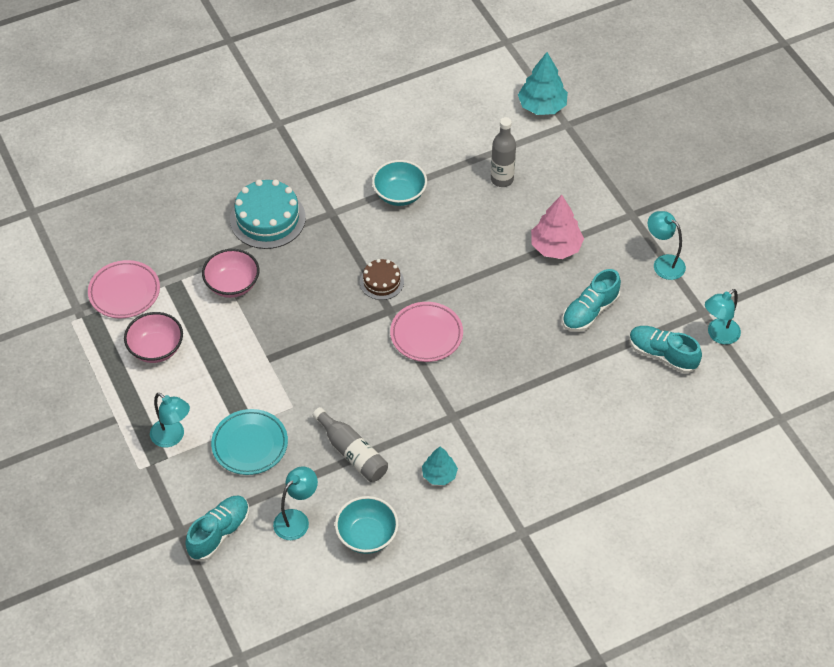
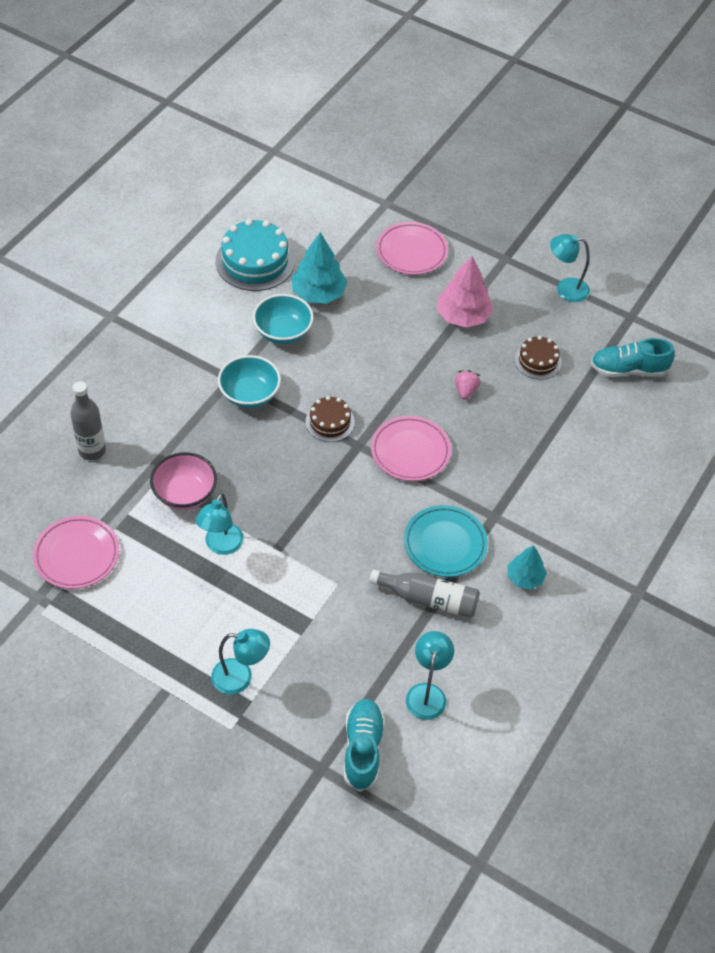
camera: 35 degrees left, 0 degrees up
(156, 349) = (154, 596): pink bowl -> none
(250, 444) = (324, 643): turquoise plate -> turquoise plate (445, 544)
(267, 219) = (171, 413): turquoise cake -> turquoise cake (255, 261)
(367, 535) = (505, 672): turquoise bowl -> turquoise bowl (249, 395)
(502, 179) = (367, 277): grey bottle -> grey bottle (92, 450)
(509, 308) = (465, 391): none -> pink strawberry
(542, 106) = (351, 195): turquoise tree -> turquoise tree (318, 293)
(555, 175) = (411, 252): none -> pink plate
(590, 312) = (538, 361): turquoise shoe -> brown cake
(718, 335) = (659, 330): turquoise lamp -> turquoise lamp (221, 546)

